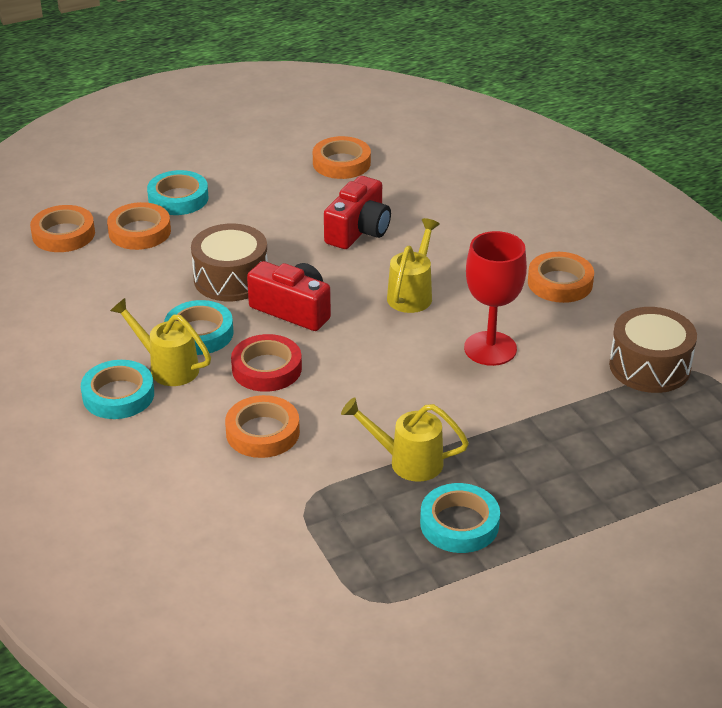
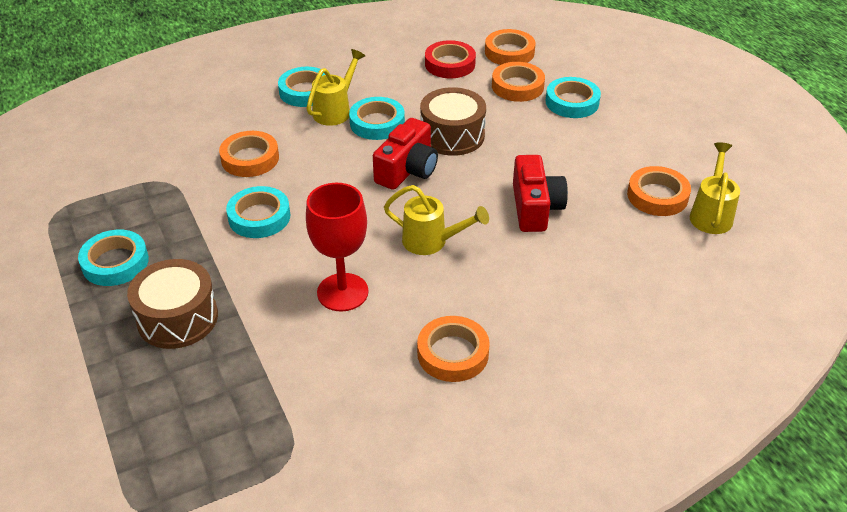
camera: 90 degrees right, 5 degrees up
(266, 368) = (328, 158): red tape -> red tape (450, 64)
(359, 230) = (535, 208): red camera -> red camera turned 120 degrees counterclockwise
(375, 415) = (259, 217): none -> turquoise tape
(407, 461) = (197, 234): yellow watering can -> yellow watering can (711, 214)
(649, 366) = (301, 416): brown drum -> brown drum (177, 318)

